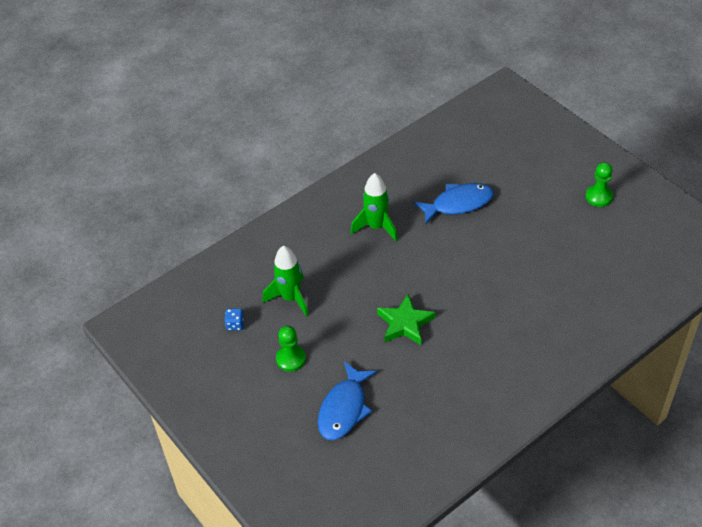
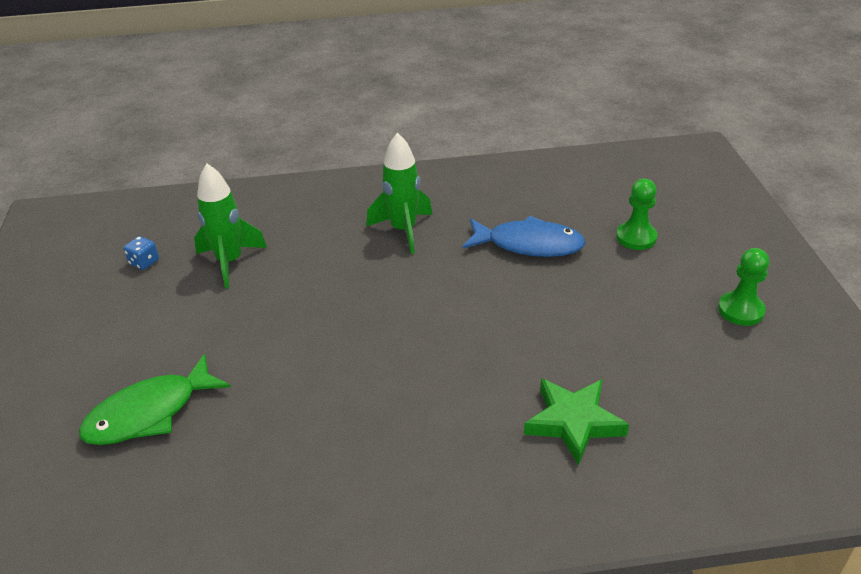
camera: 30 degrees right, 10 degrees down
(291, 359) = (157, 325): green pawn -> green pawn (636, 237)
(344, 408) = (149, 413): blue fish -> green fish
(405, 323) = (329, 348): green star -> green star (573, 422)

